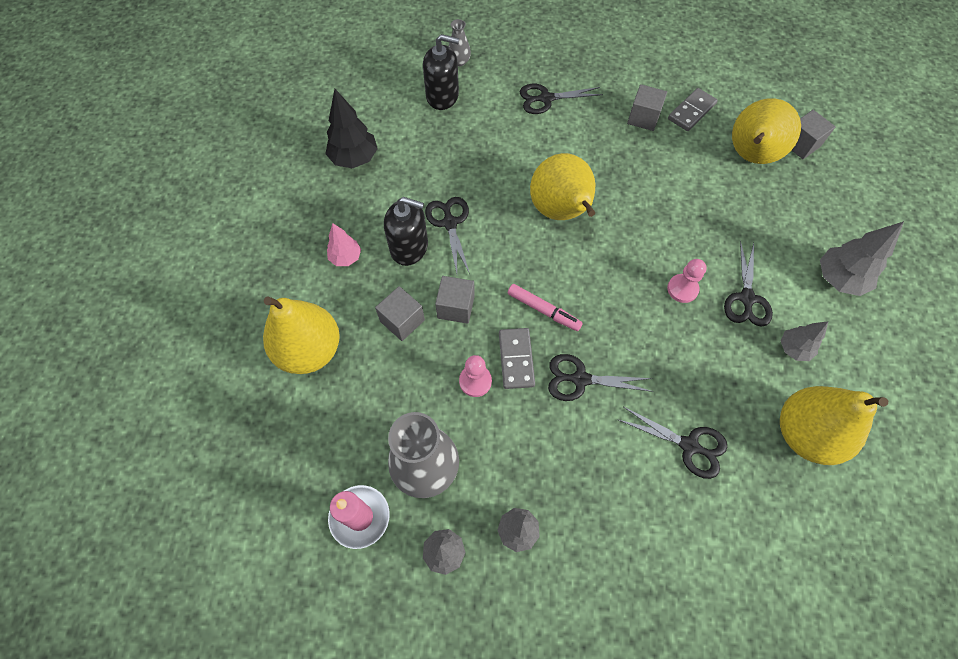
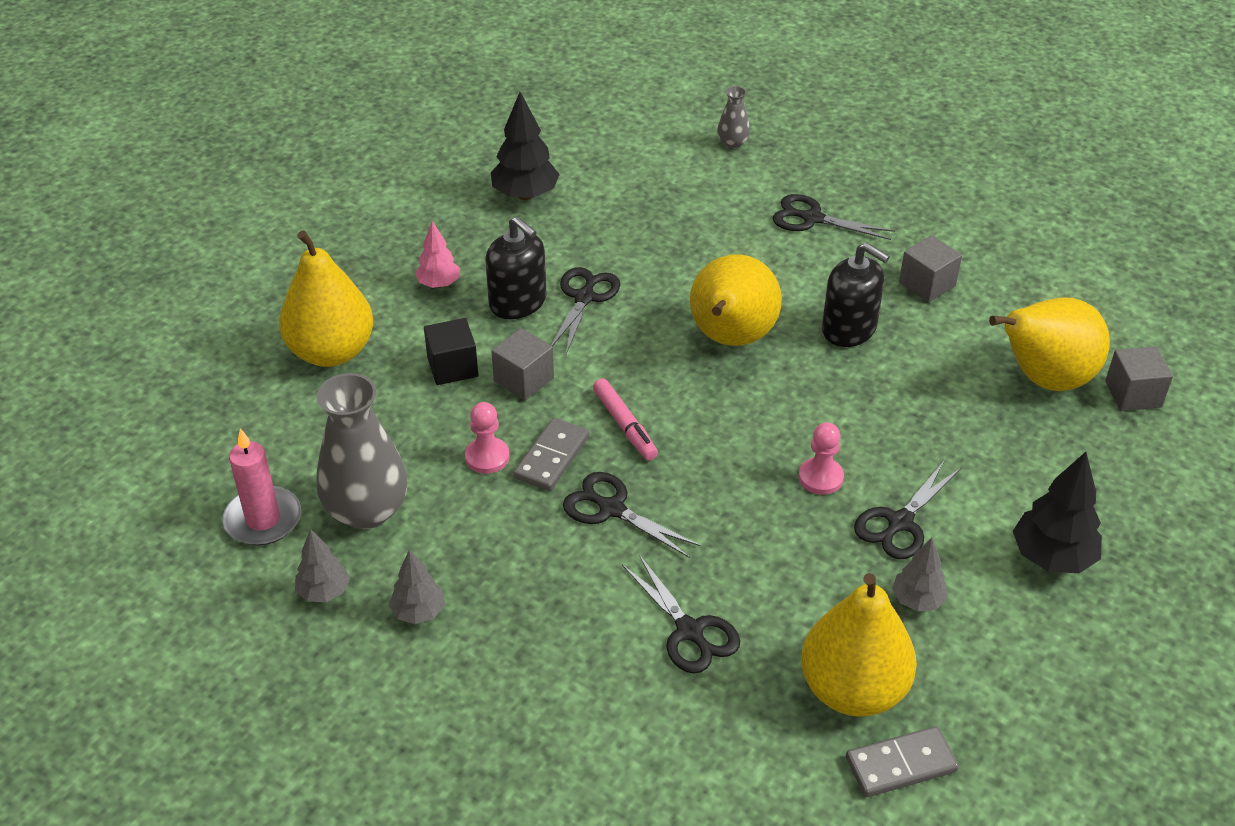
camera: 30 degrees right, 20 degrees down
(402, 321) = (452, 367): grey cube -> black cube
(442, 96) = (682, 170): black soap dispenser -> black soap dispenser (849, 329)
(691, 111) = (1002, 302): grey domino -> grey domino (901, 765)
(839, 279) = (1052, 557): grey tree -> black tree

